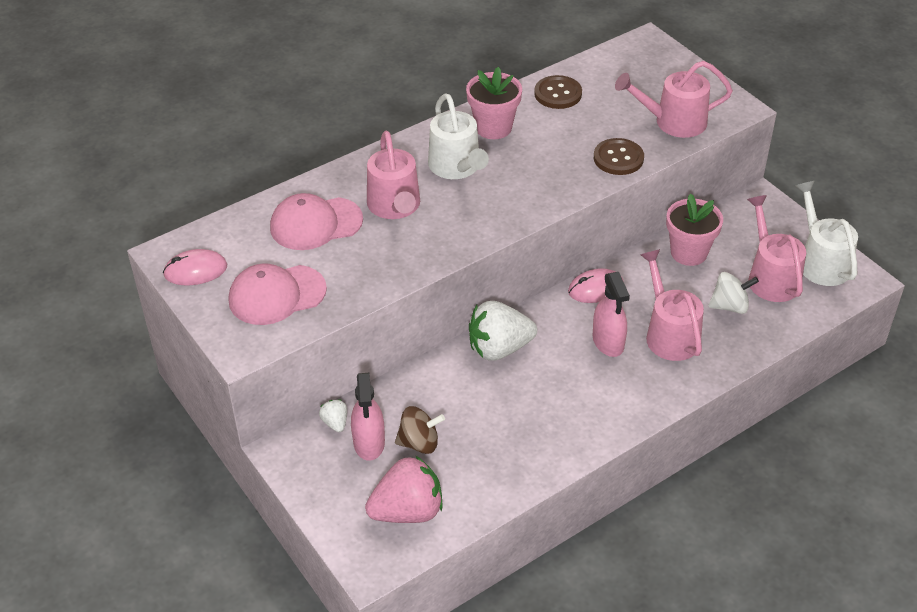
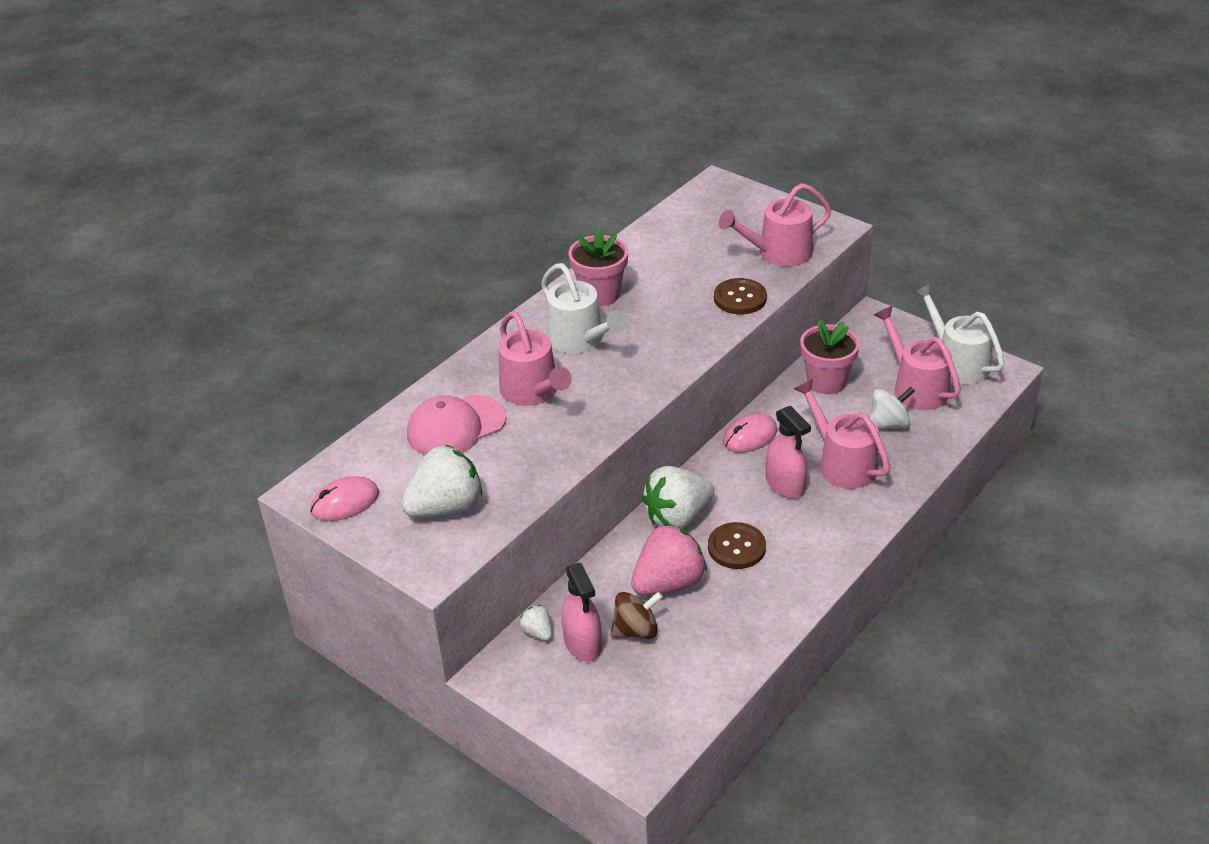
camera: 15 degrees left, 5 degrees down
(276, 295) = (446, 507): pink cap -> white strawberry
(407, 511) = (653, 702): pink strawberry -> pink strawberry (668, 583)
(558, 94) = (651, 249): brown button -> brown button (736, 547)

